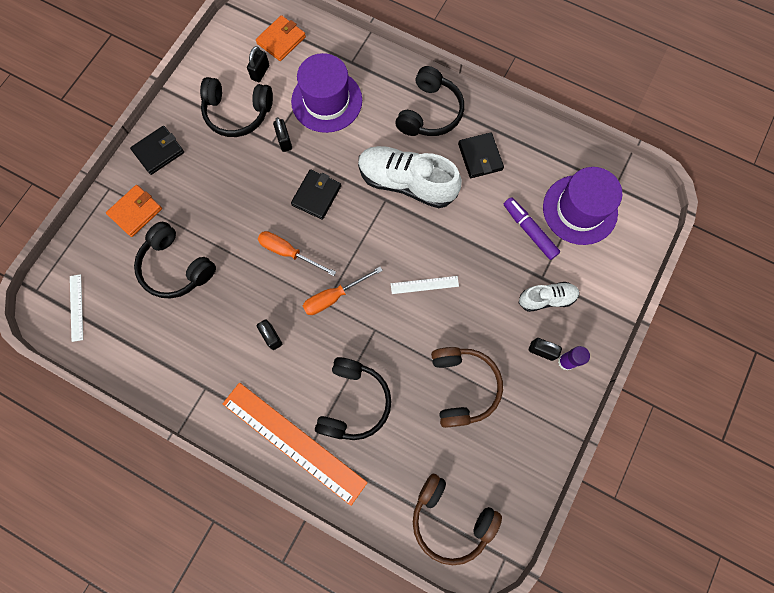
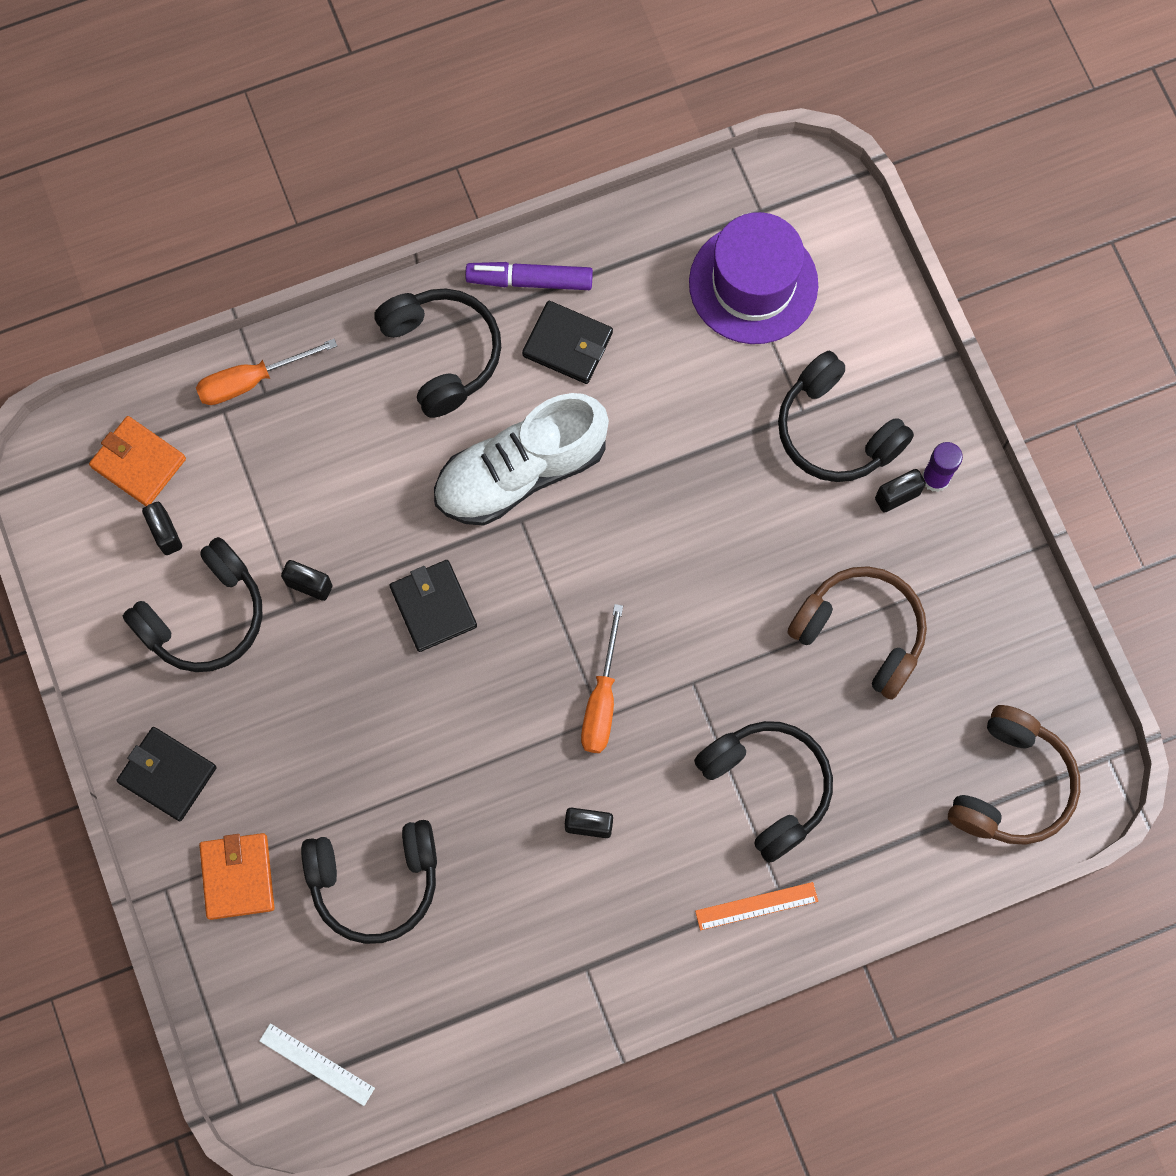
camera: 50 degrees left, 0 degrees up
(158, 151) = (167, 775): black wallet -> black wallet turned 60 degrees counterclockwise
(281, 40) = (138, 463): orange wallet -> orange wallet turned 45 degrees counterclockwise
(289, 252) = (486, 710): orange screwdriver -> orange screwdriver (251, 380)
(293, 442) = (756, 906): orange ruler -> orange ruler, size x0.44
(326, 101) = (298, 478): purple hat -> none
(424, 285) = (686, 568): white ruler -> none
(450, 519) = (1011, 785): brown headphones -> brown headphones turned 45 degrees counterclockwise
(529, 230) = (726, 372): purple marker -> purple marker (529, 280)
(546, 299) = (836, 431): white shoe -> black headphones

